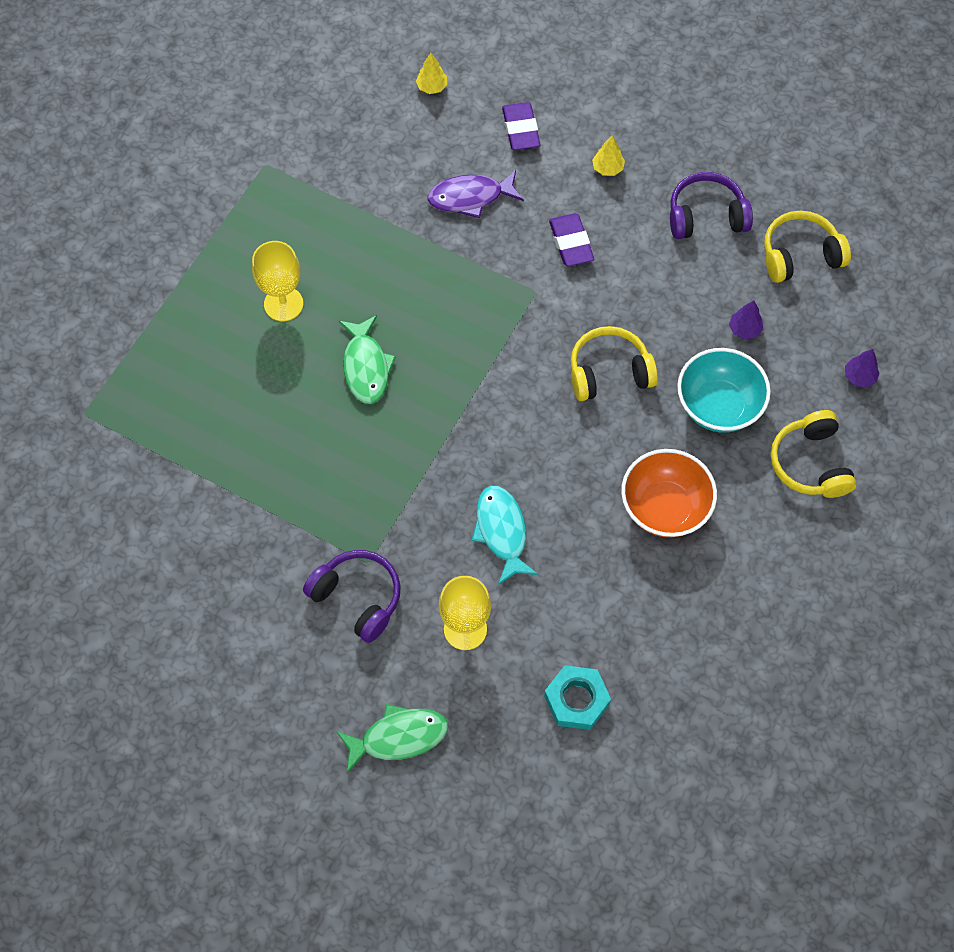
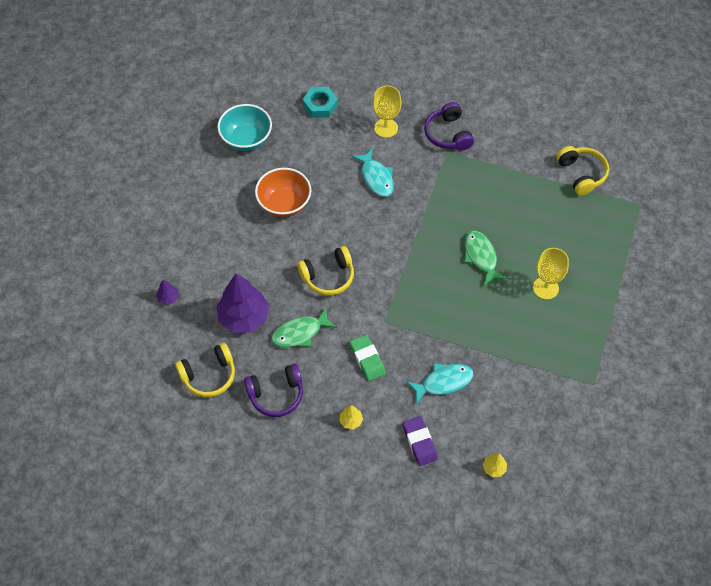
camera: 170 degrees right, 5 degrees down
(357, 598) = (448, 134): purple headphones -> purple headphones turned 45 degrees clockwise
(398, 737) = (408, 77): green fish -> green fish (300, 333)
(470, 197) = (443, 382): purple fish -> turquoise fish
(571, 243) = (367, 359): purple eraser -> green eraser
(718, 406) = (257, 266): turquoise bowl -> turquoise bowl (246, 139)
(744, 329) = (244, 317): purple tree -> purple tree, size x2.32
(810, 463) = (199, 241): yellow headphones -> yellow headphones (581, 174)

